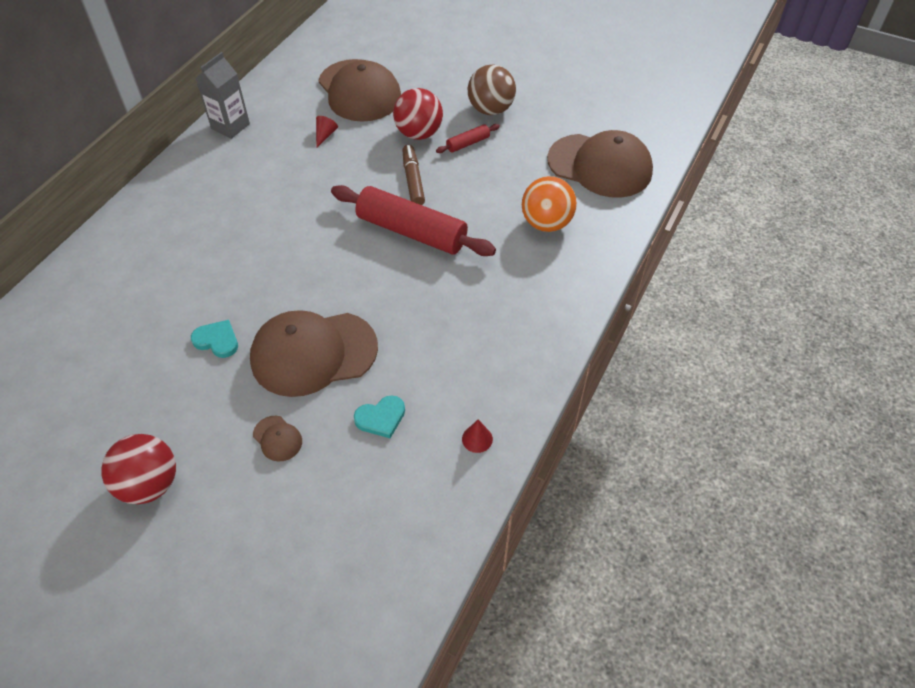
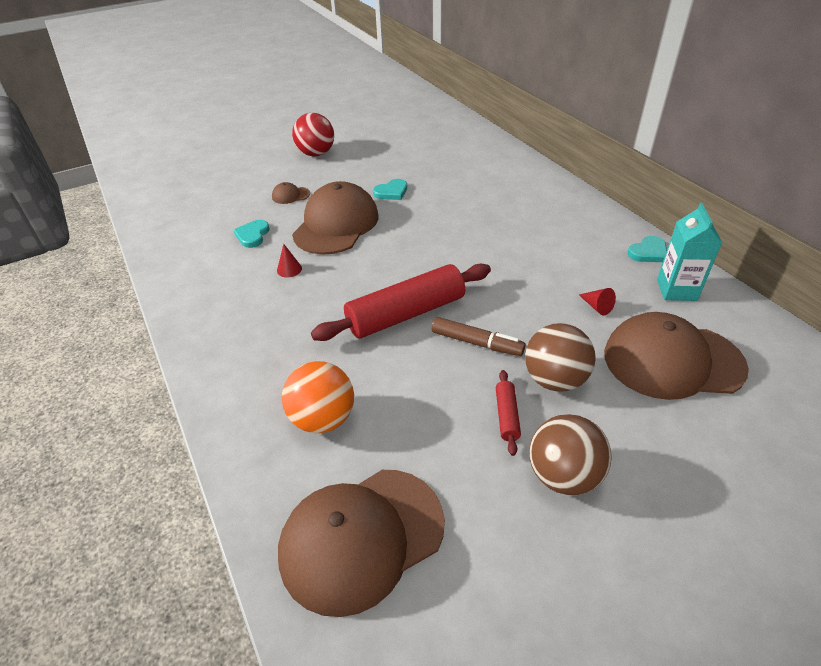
camera: 125 degrees right, 10 degrees down
(230, 126) = (648, 252): grey carton -> turquoise heart
(276, 103) = (676, 290): none -> turquoise carton
(419, 133) = (554, 379): red ball -> brown ball
(477, 439) = (183, 268): red cone -> red cone (289, 269)

